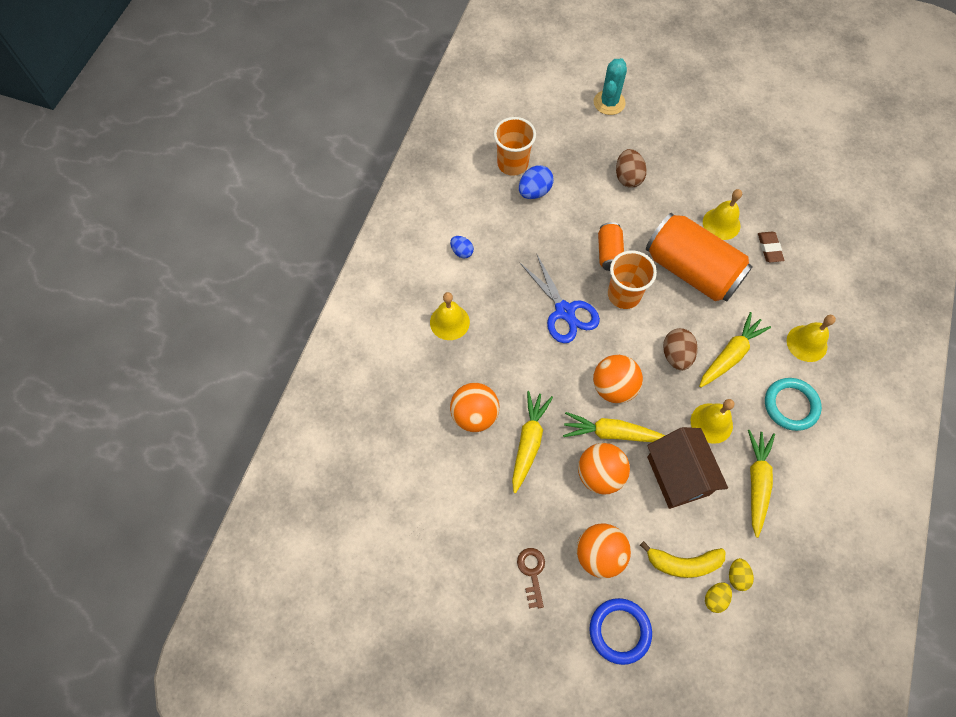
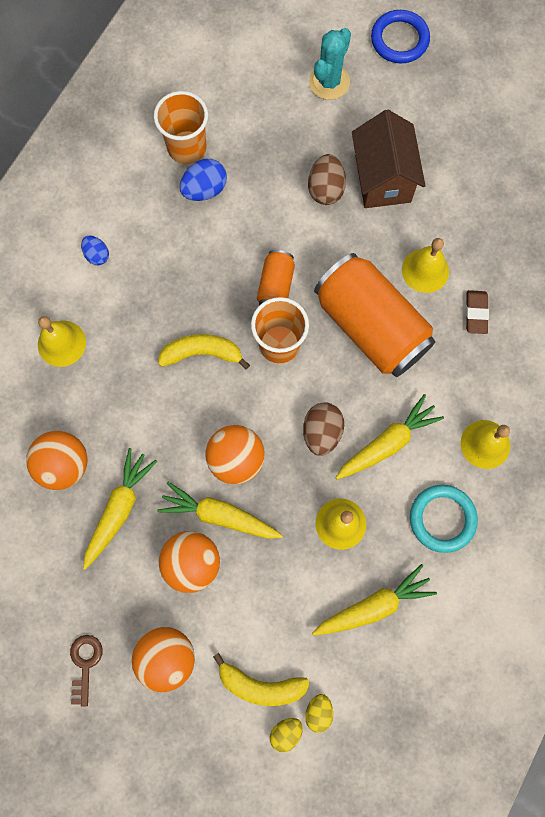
camera: 10 degrees right, 10 degrees up
(564, 311) = (202, 353): blue scissors -> yellow banana
(619, 631) = (167, 748): blue ring -> blue ring (399, 40)
(678, 475) = (283, 580): brown house -> brown house (383, 178)
(757, 483) = (373, 606): yellow carrot -> yellow carrot turned 45 degrees clockwise

